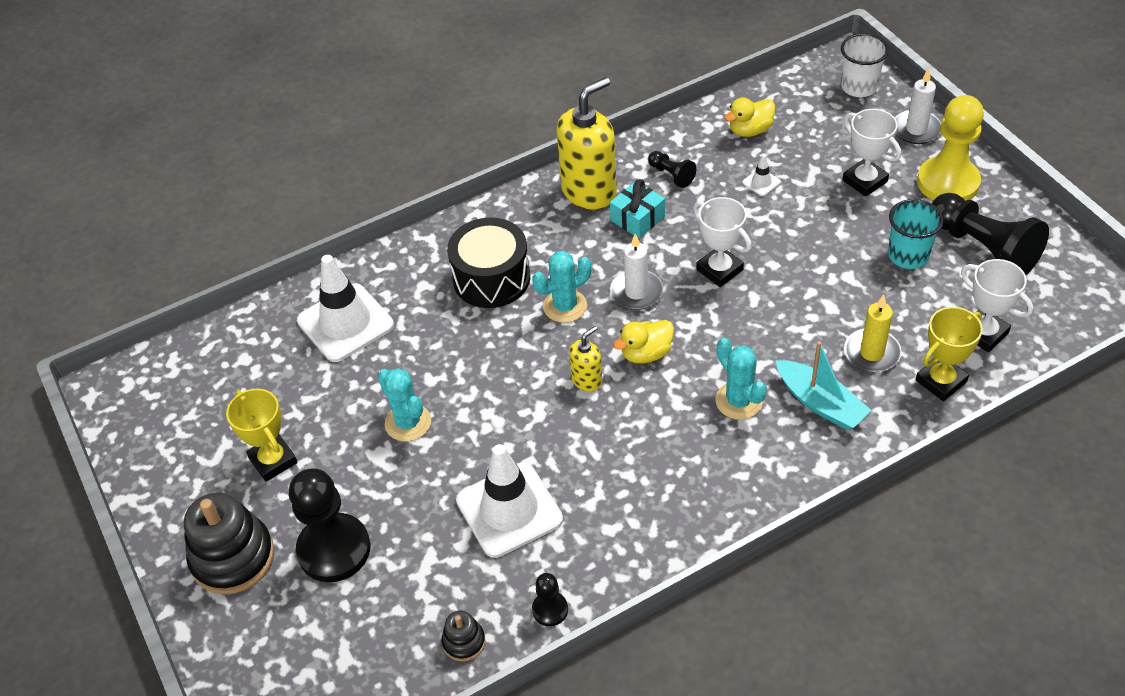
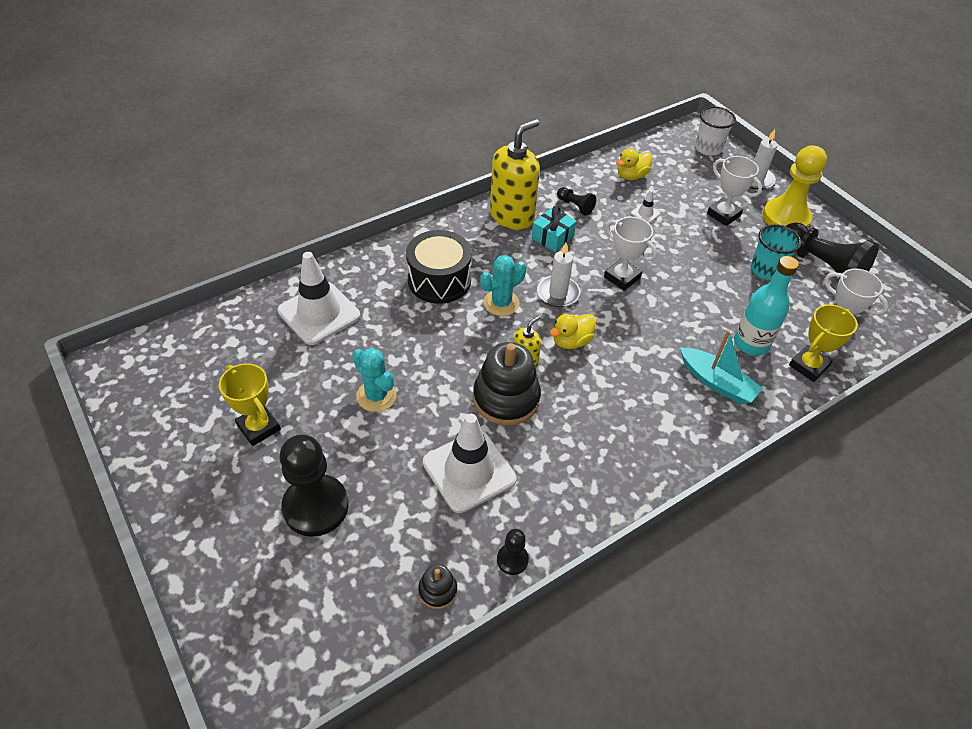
camera: 10 degrees left, 0 degrees up
(233, 557) = (223, 514): black stacking toy -> black stacking toy (506, 398)
(739, 401) = (651, 380): turquoise cactus -> none
(872, 353) = (751, 343): yellow candle -> turquoise bottle

